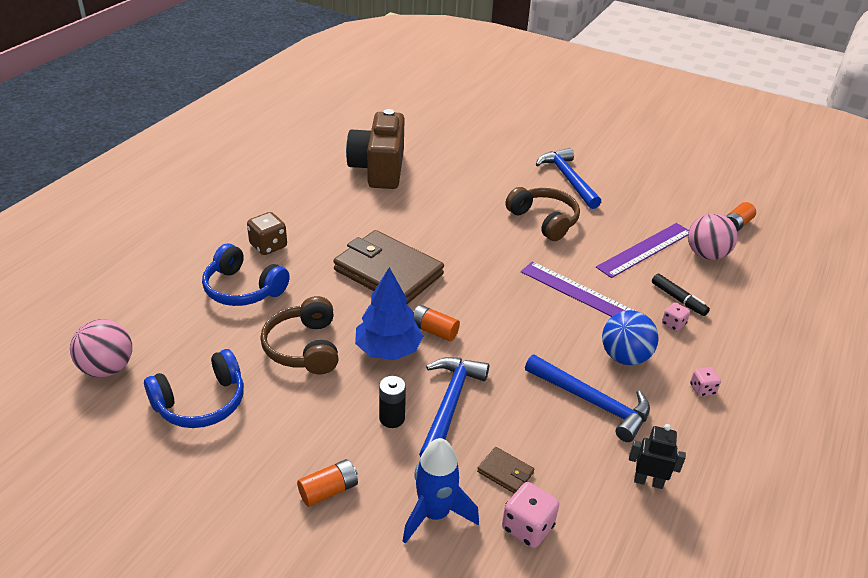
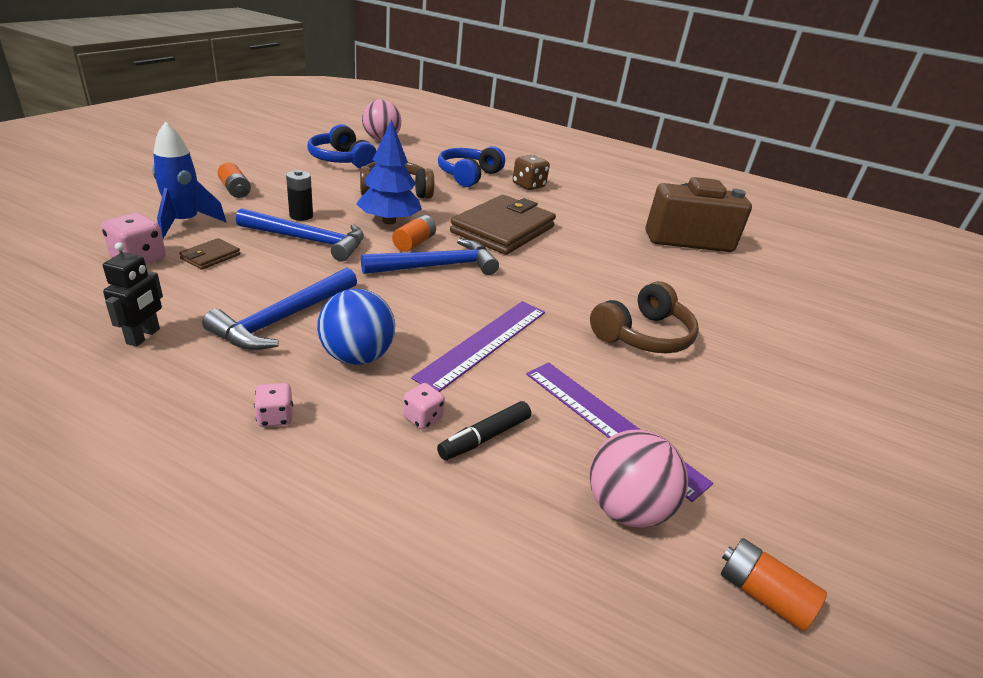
camera: 85 degrees right, 5 degrees down
(568, 179) = (770, 373): blue hammer -> blue hammer (437, 266)

